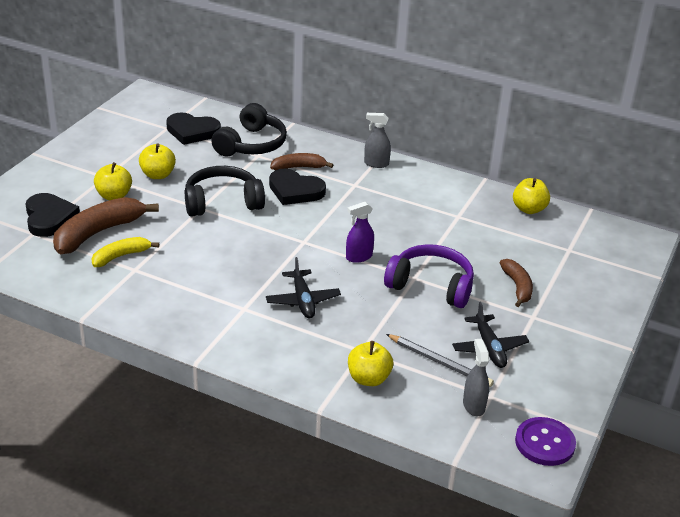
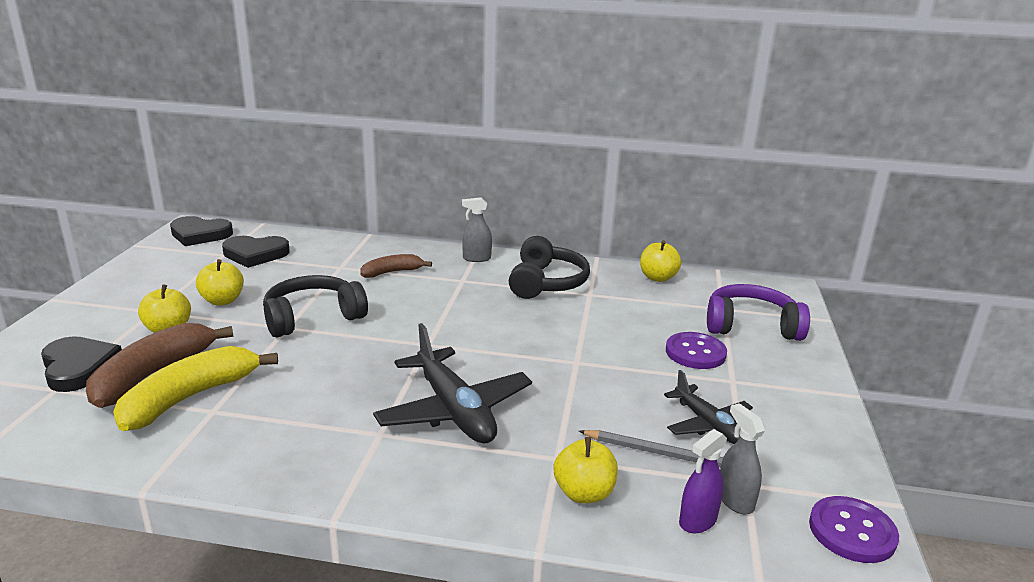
camera: 15 degrees left, 10 degrees down
(121, 256) = (190, 398): yellow banana -> yellow banana, size x1.72
(251, 144) = (329, 258): black headphones -> black headphones (546, 283)
(295, 190) = (397, 294): black heart -> black heart (200, 234)
(302, 300) = (454, 410): black plane -> black plane, size x1.65
(358, 257) = (501, 350): purple spray bottle -> purple spray bottle (697, 521)
(431, 286) = (600, 367): purple headphones -> purple headphones (751, 326)
(517, 287) = (695, 352): brown banana -> purple button

